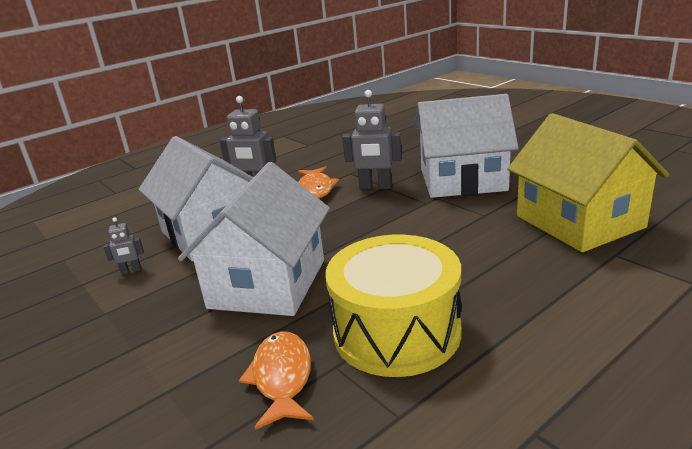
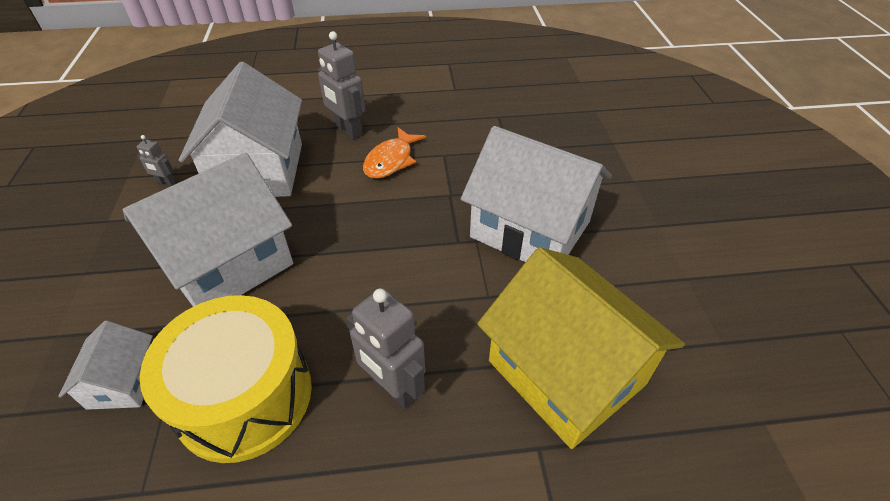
camera: 30 degrees right, 20 degrees up
(282, 378) = (123, 382): orange fish -> white house
(375, 187) = (441, 189): grey robot -> grey robot (393, 387)
(579, 222) = (566, 372): yellow house -> yellow house turned 45 degrees counterclockwise

